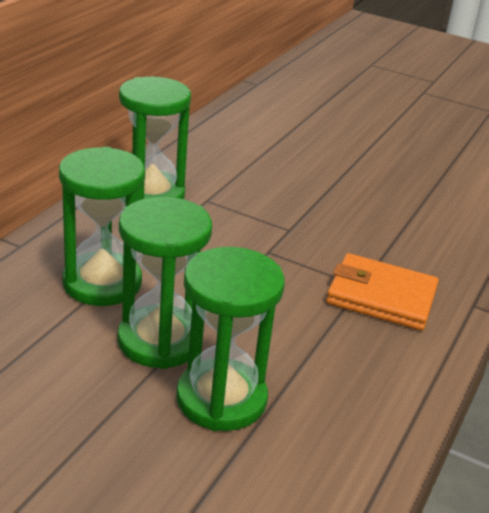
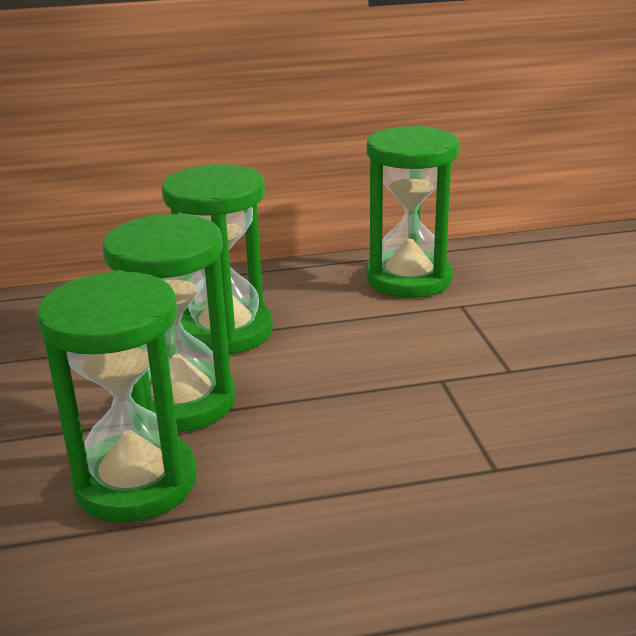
camera: 55 degrees right, 5 degrees down
(381, 297) = (500, 495): orange wallet -> none

